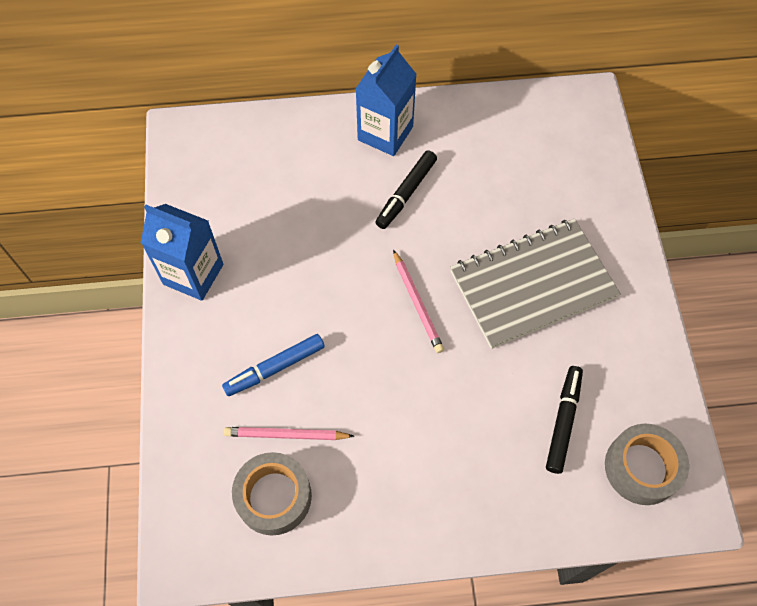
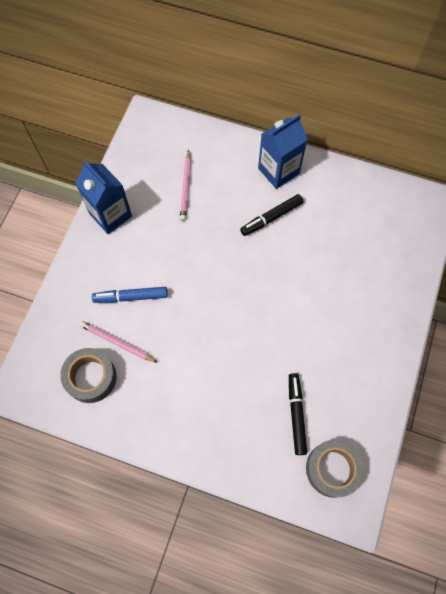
camera: 25 degrees right, 5 degrees up
(417, 303) = (241, 294): pink pencil -> pink pencil (185, 187)
(532, 284) = (324, 315): grey notebook -> none
(563, 421) = (296, 414): black marker -> black marker turned 45 degrees counterclockwise

